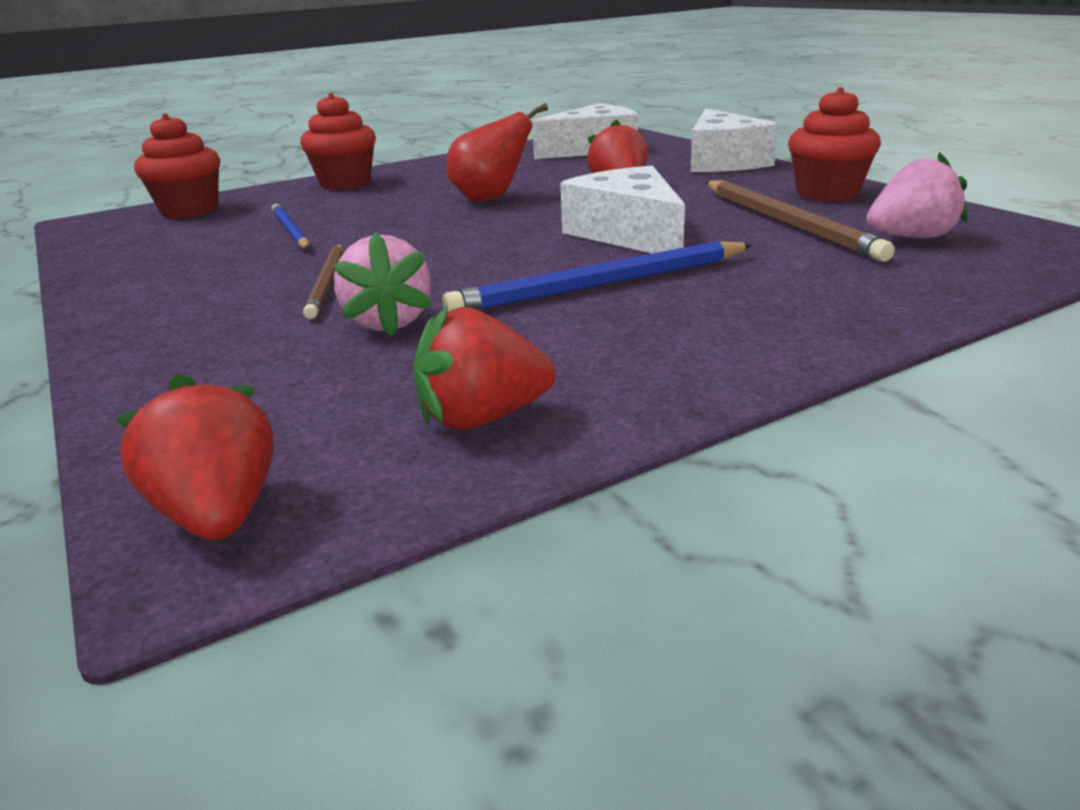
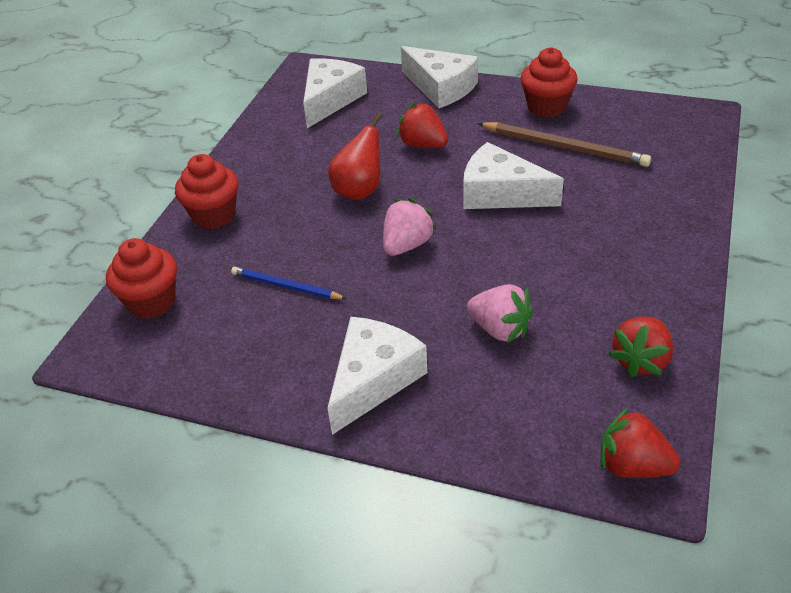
camera: 40 degrees left, 15 degrees up
(195, 307) = (373, 380): none -> white cheese
(327, 283) = (410, 319): brown pencil -> none
(600, 285) = (553, 246): blue pencil -> none
(911, 237) = (634, 137): pink strawberry -> pink strawberry (407, 245)

